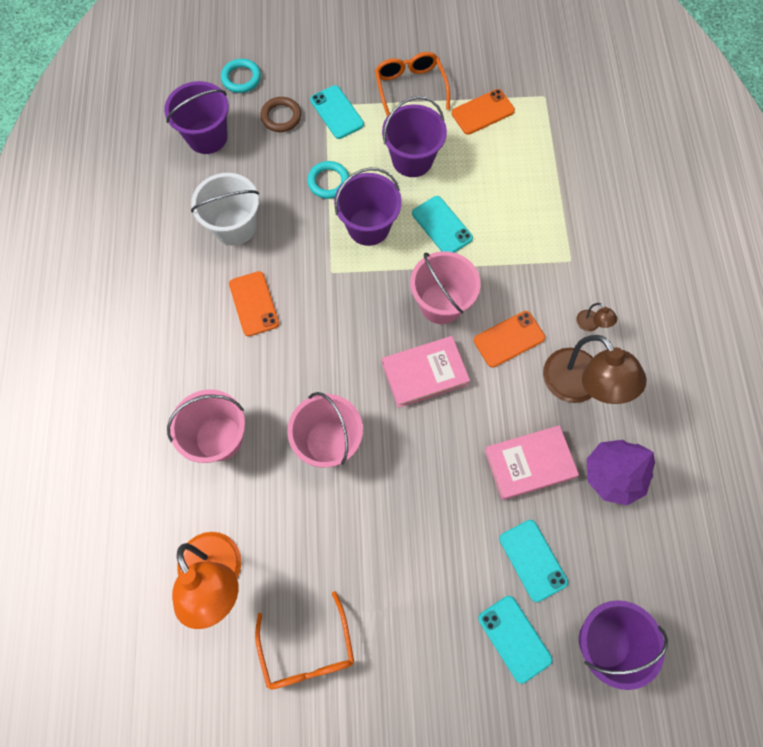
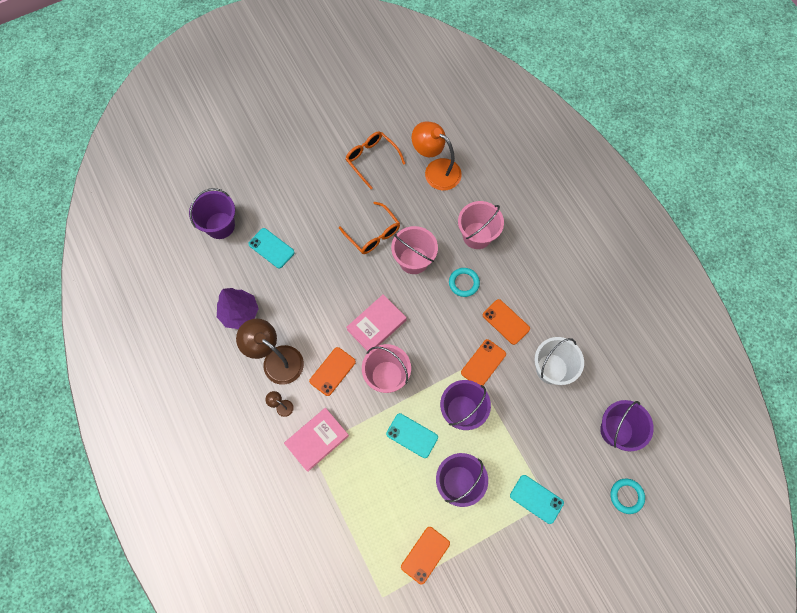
camera: 155 degrees right, 0 degrees up
(281, 117) = (575, 474): brown ring -> none
(312, 267) = (483, 363): none -> orange phone
(328, 182) = (508, 434): turquoise ring -> turquoise ring (464, 283)
(410, 88) = (493, 551): orange glasses -> orange glasses (373, 234)
(514, 638) = (268, 207): turquoise phone -> none
(529, 463) = (291, 299): pink book -> pink book (317, 440)

